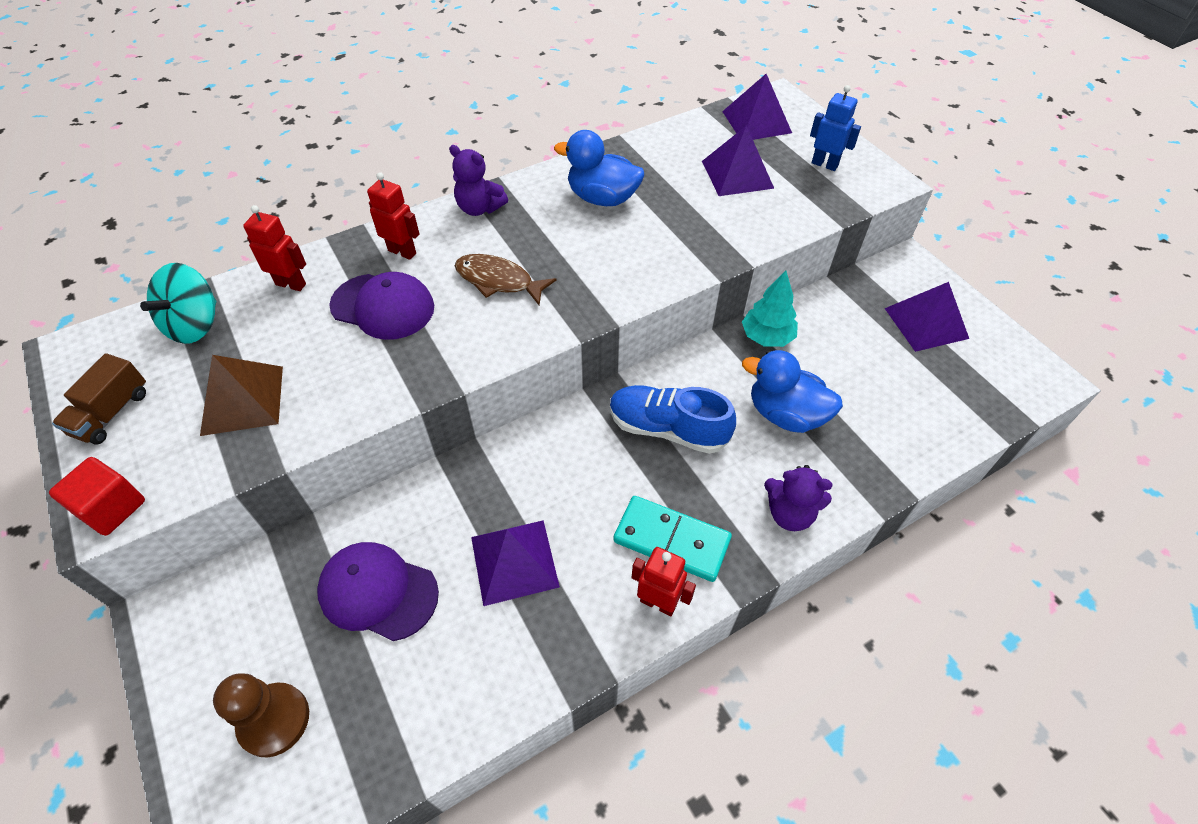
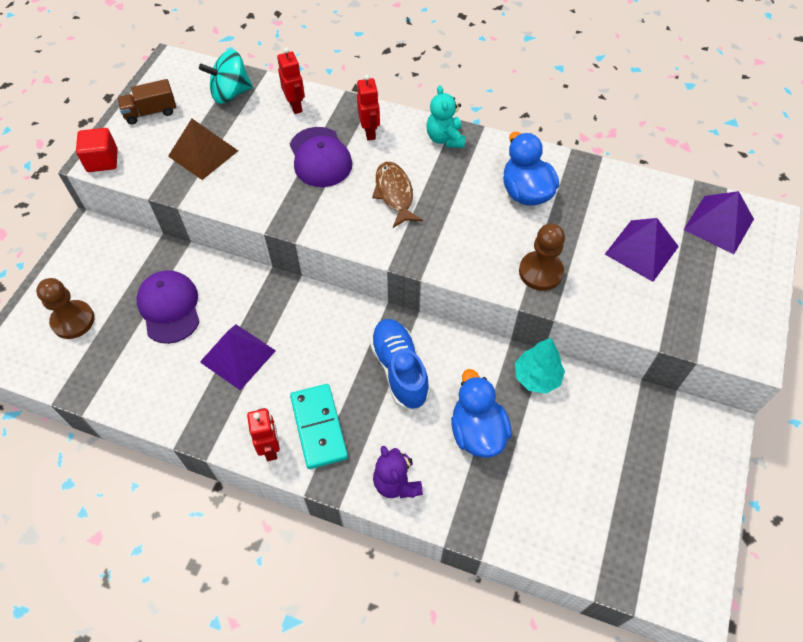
camera: 50 degrees right, 5 degrees up
(479, 208) = (445, 138): purple teddy bear -> turquoise teddy bear
(696, 243) = (540, 272): none -> brown pawn
(824, 164) = (720, 297): blue robot -> none
(926, 323) = (663, 476): purple pyramid -> none

